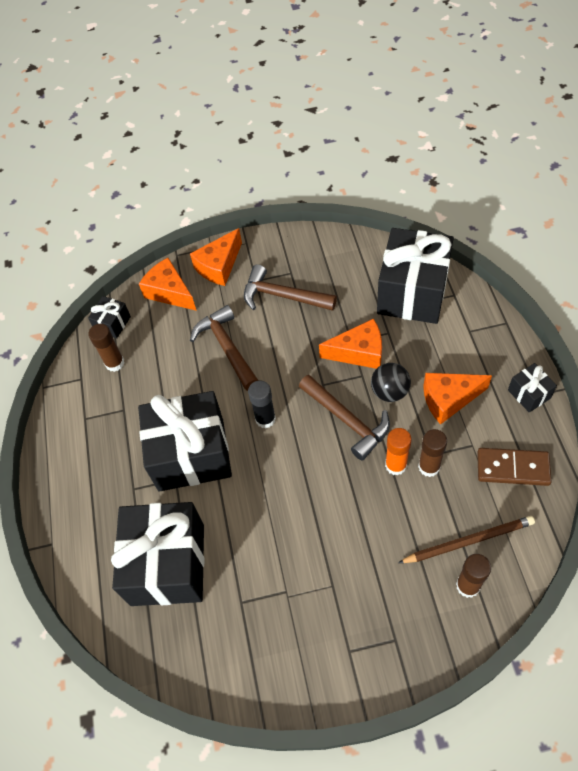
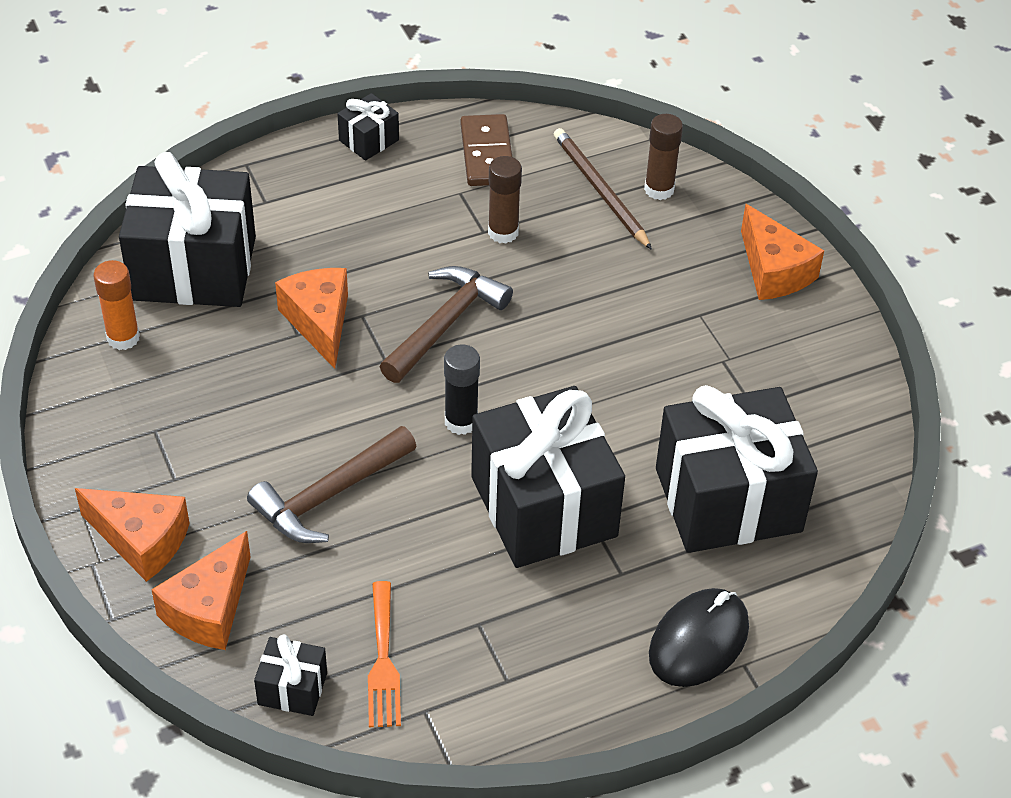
camera: 110 degrees left, 10 degrees down
(74, 522) = (698, 641): none -> black mouse
(115, 363) = (383, 661): brown glue stick -> orange fork
(283, 296) = (209, 434): brown hammer -> none
(389, 392) = (387, 281): black ball -> none
(396, 465) = (508, 266): orange glue stick -> orange glue stick (123, 338)
(448, 399) = (391, 218): orange cheese -> orange cheese (774, 271)

